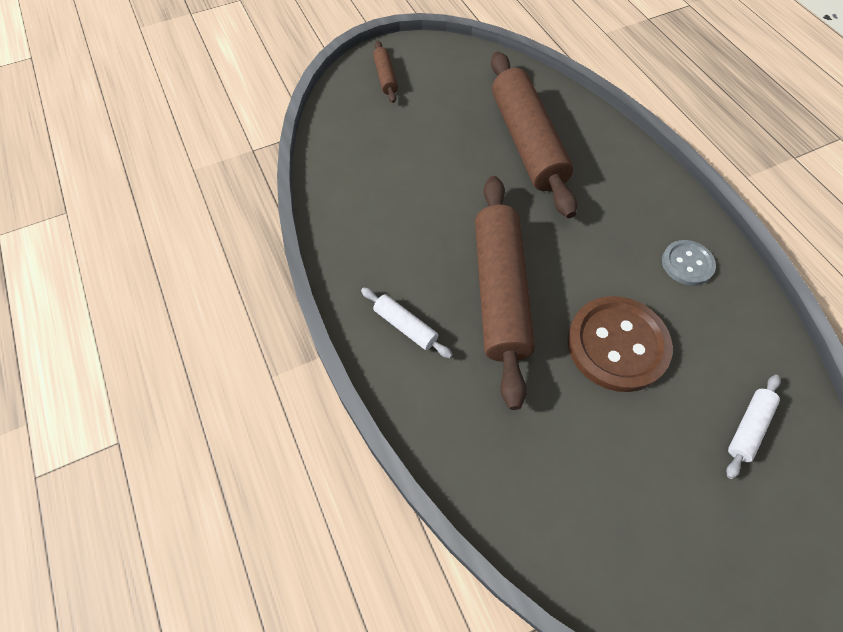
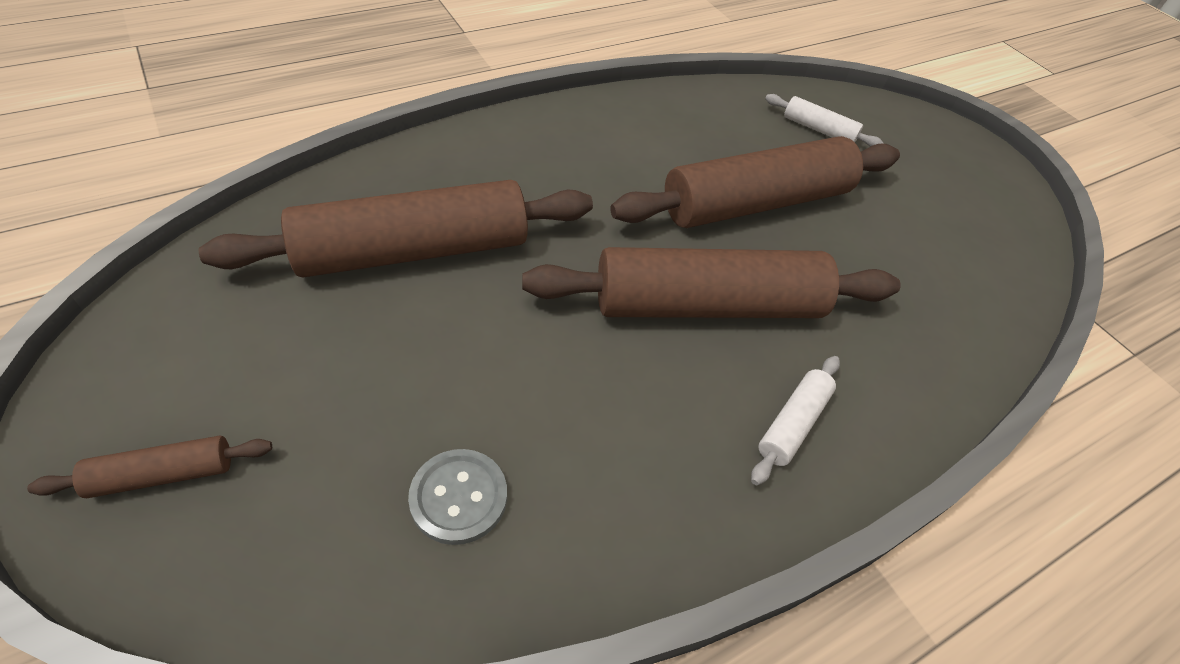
camera: 100 degrees left, 10 degrees down
(617, 345) = (756, 203): brown button -> brown rolling pin
(687, 264) = (632, 131): grey button -> grey button (459, 497)

